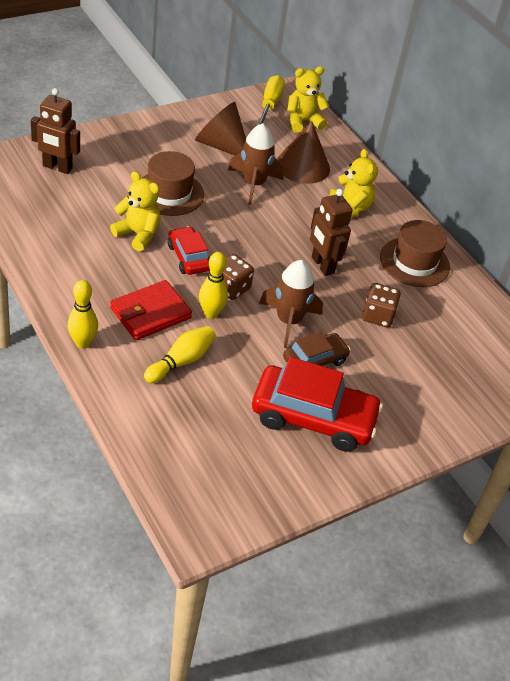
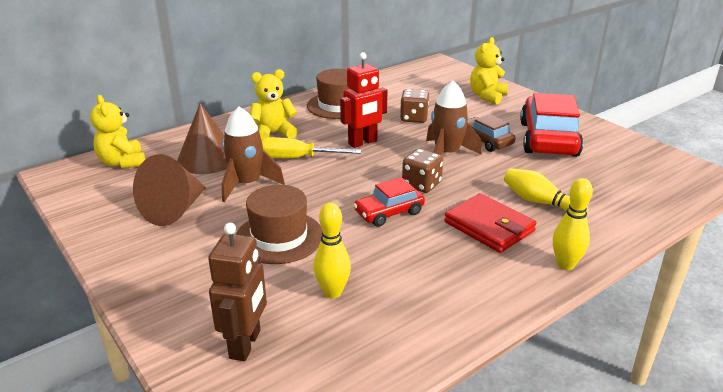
camera: 90 degrees left, 15 degrees down
(138, 234) = (366, 251): yellow teddy bear -> yellow teddy bear (487, 96)
(211, 313) = (464, 192): yellow bowling pin -> yellow bowling pin (332, 292)
(270, 105) = (85, 184): yellow screwdriver -> yellow screwdriver (297, 158)
(322, 265) = (363, 142): brown robot -> red robot

